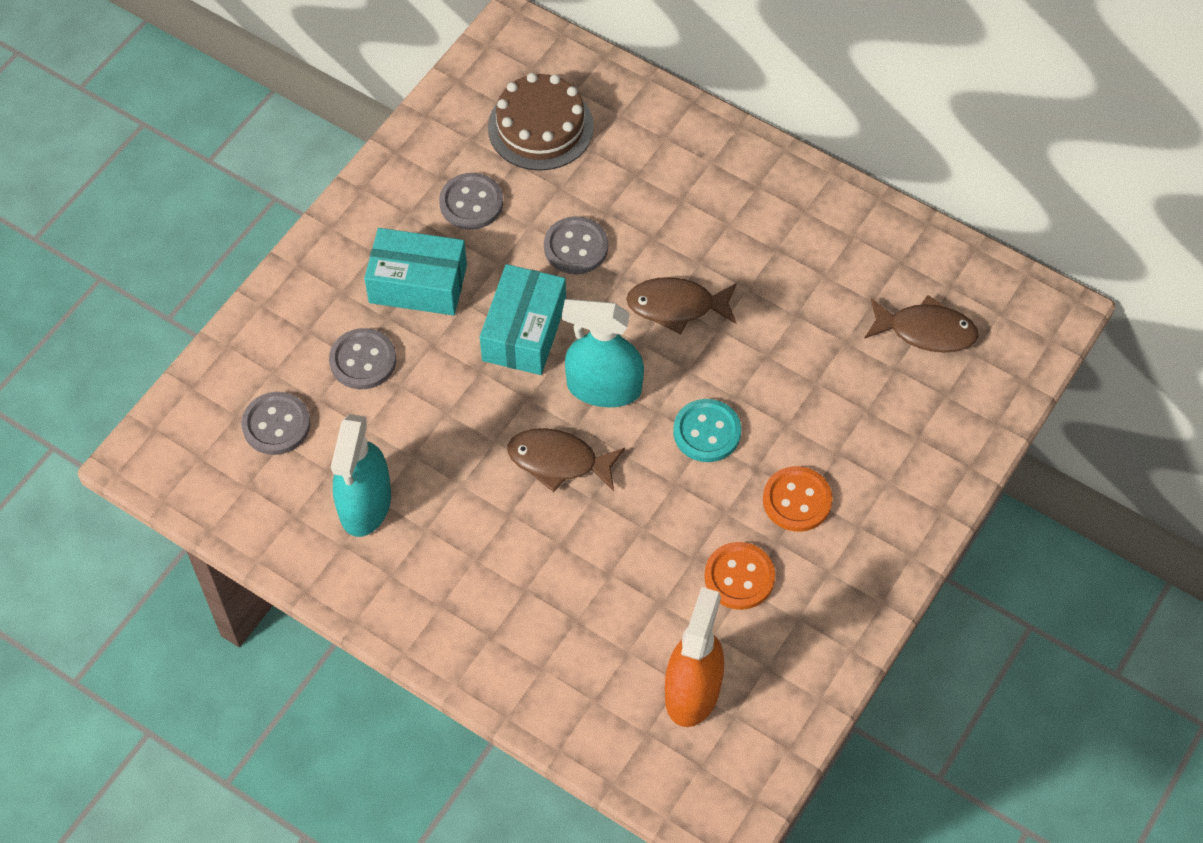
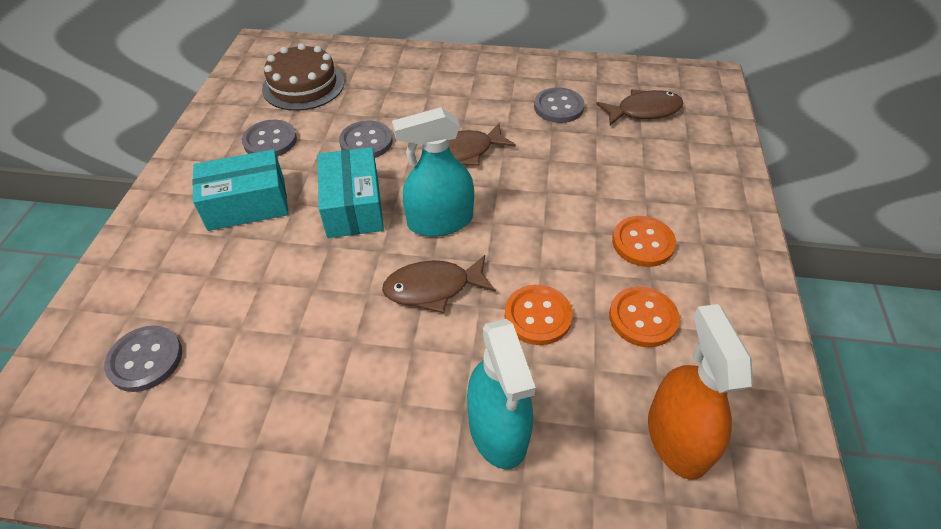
camera: 25 degrees left, 10 degrees down
(363, 360) = (217, 275): grey button -> grey button (558, 107)
(365, 504) = (264, 397): turquoise spray bottle -> turquoise spray bottle (498, 429)
(641, 532) = (538, 316): none -> orange button
(707, 432) = (540, 222): turquoise button -> none

